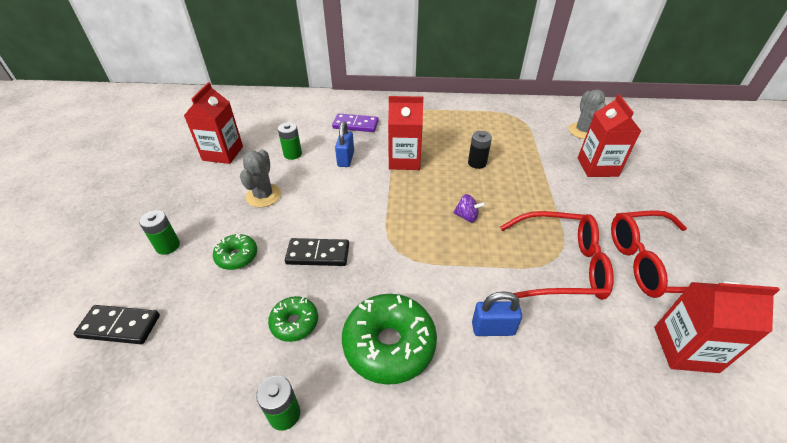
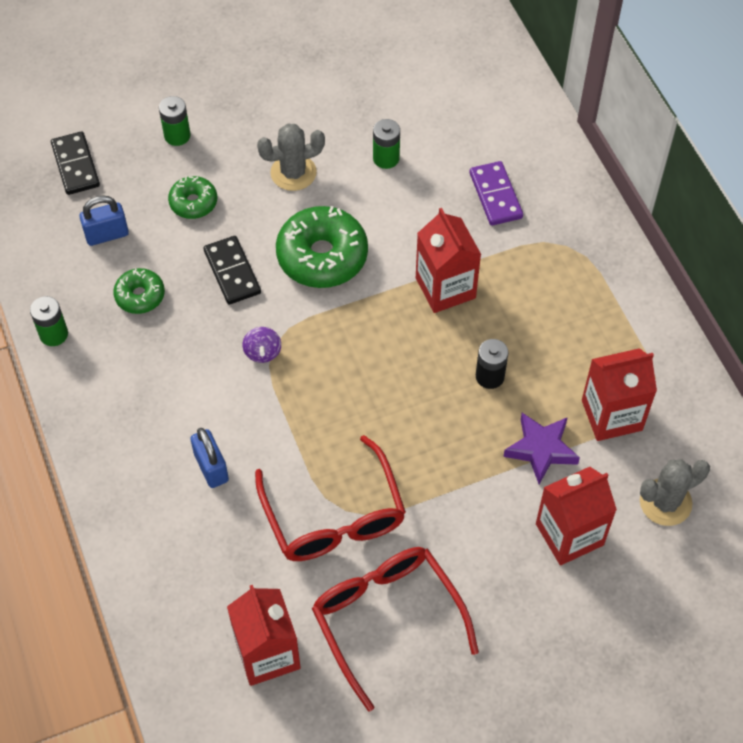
camera: 65 degrees right, 15 degrees up
(223, 153) = (345, 86): red carton -> red carton (611, 415)
(345, 159) = (409, 221): blue padlock -> blue padlock (107, 234)
(389, 344) = (152, 383): green donut -> green donut (322, 256)
(467, 216) = (369, 396): purple spinning top -> purple spinning top (262, 352)
(536, 160) = (541, 449): none -> purple star

